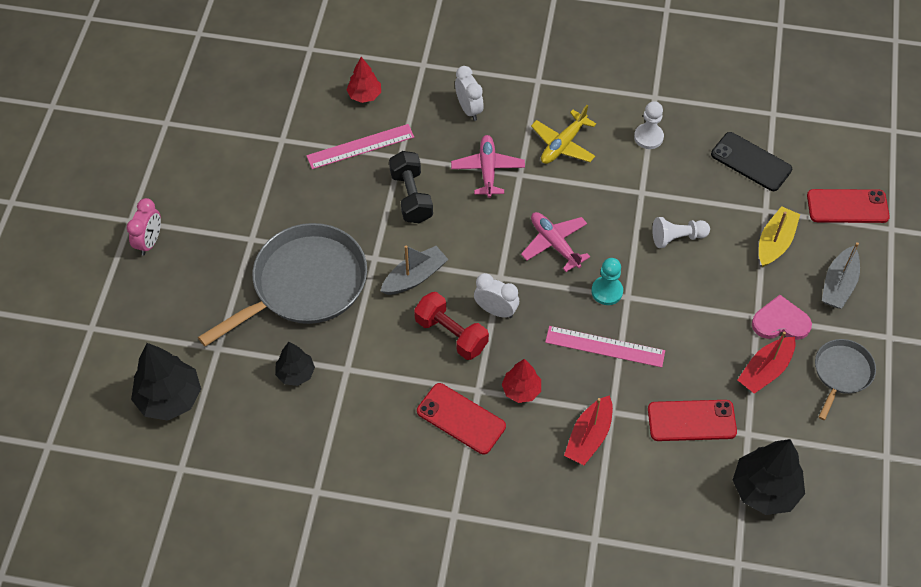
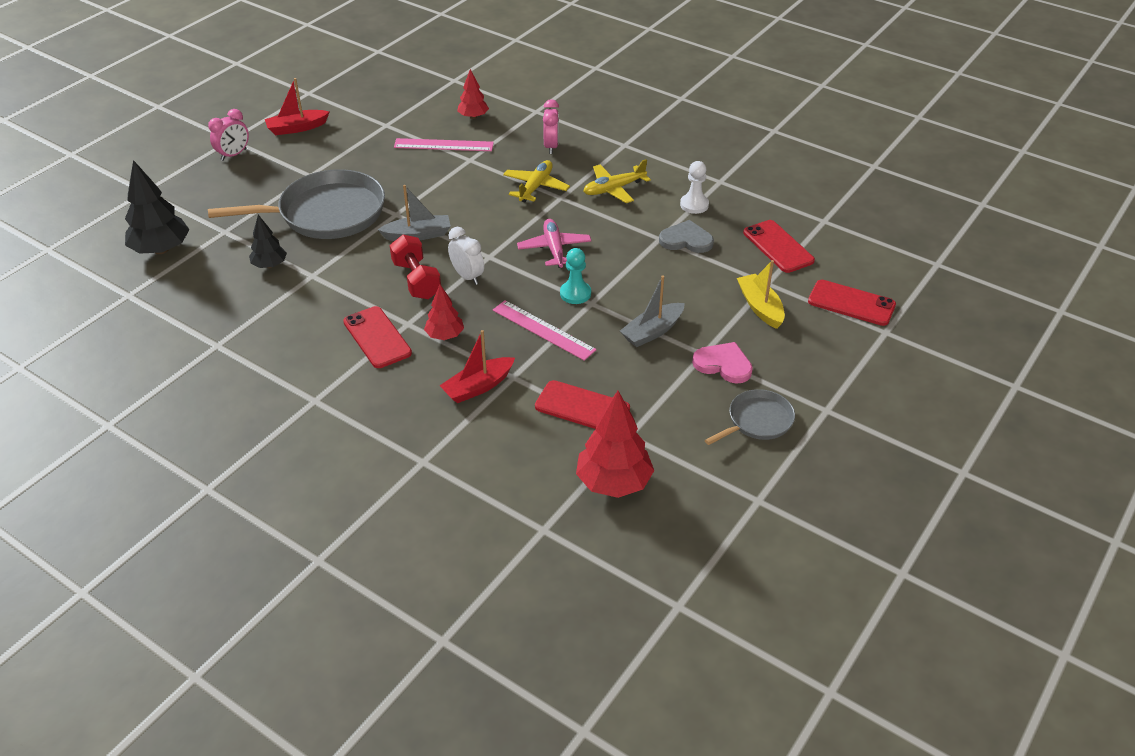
camera: 25 degrees right, 15 degrees down
(411, 196) = (458, 185): black dumbbell -> none
(469, 109) = (551, 146): white clock -> pink clock
(488, 170) = (536, 187): pink plane -> yellow plane
(666, 185) = (686, 240): none -> grey heart
(677, 237) = (668, 277): white pawn -> none
(751, 162) = (778, 247): black phone -> red phone
(764, 490) = (613, 483): black tree -> red tree
(765, 370) = (682, 394): red boat -> red boat (297, 128)
(775, 242) = (760, 307): yellow boat -> yellow boat turned 75 degrees counterclockwise
(838, 284) = (802, 356): grey boat -> grey boat (652, 332)

